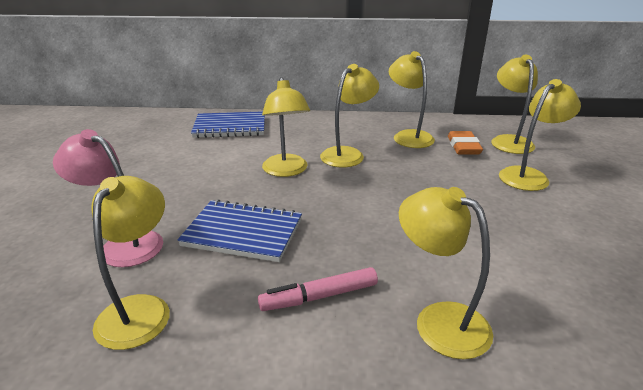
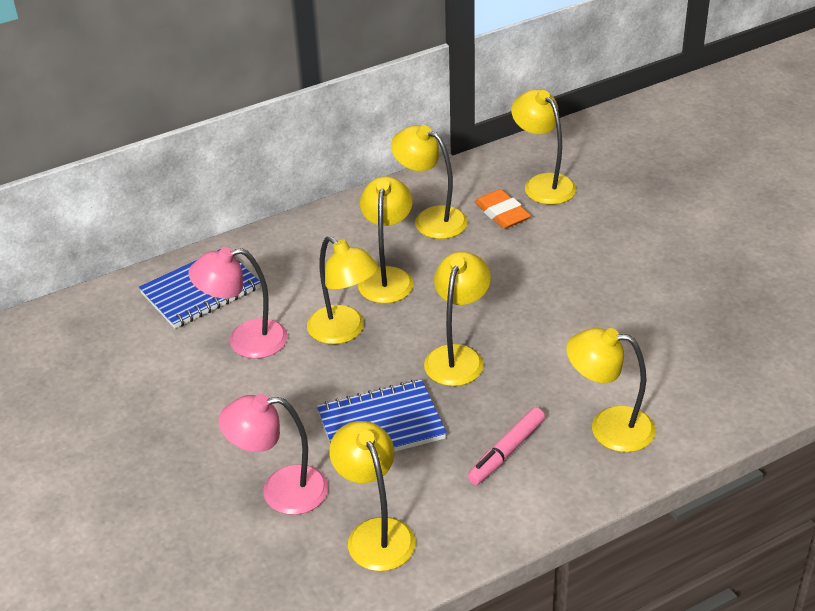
camera: 30 degrees left, 10 degrees up
(221, 155) = (245, 341): none -> pink lamp
(529, 175) = (590, 233): yellow lamp -> yellow lamp (457, 356)

